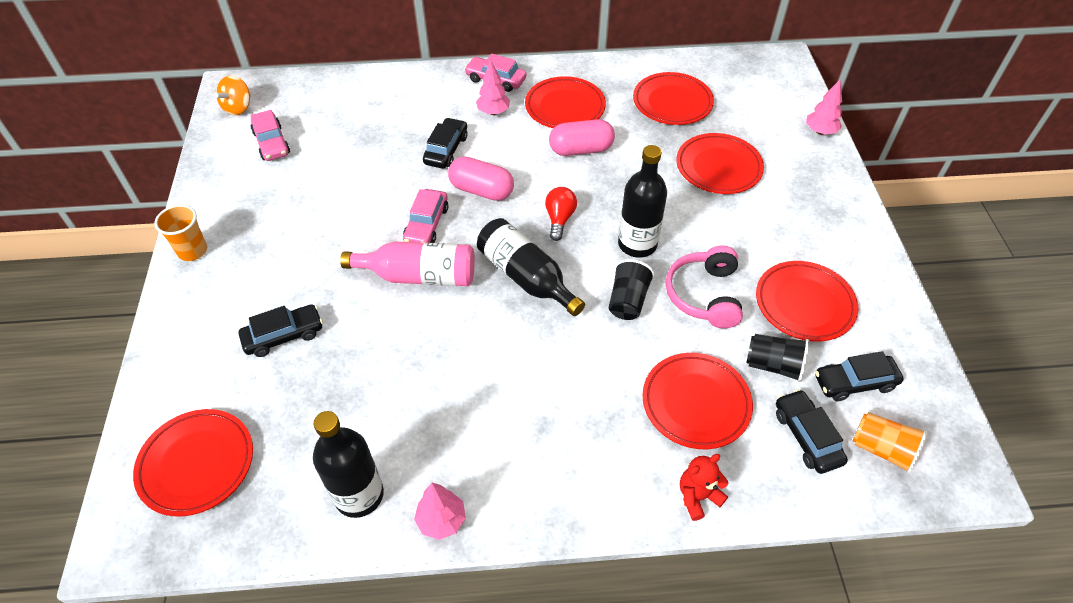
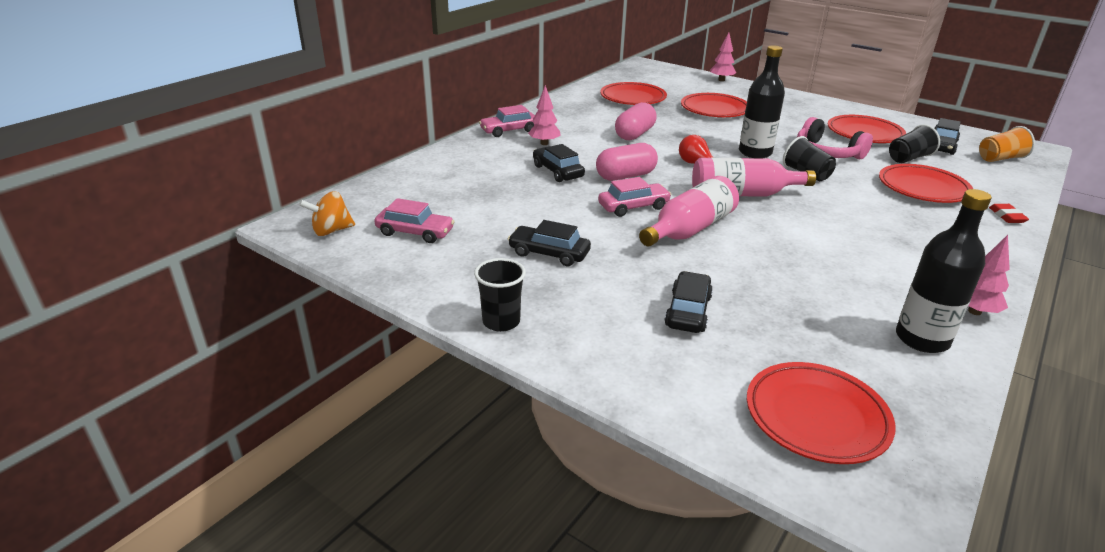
camera: 50 degrees left, 20 degrees down
(192, 251) = (501, 322): orange cup -> black cup
(238, 108) = (331, 231): orange spinning top -> orange spinning top turned 90 degrees clockwise
(426, 224) = (633, 207): pink car -> pink car turned 75 degrees counterclockwise
(526, 277) = (742, 194): black bottle -> pink bottle
(565, 107) = (582, 123): red plate -> none
(698, 496) = (1007, 216): red teddy bear -> red eraser
(806, 436) = (976, 171): black car -> black car (549, 253)

